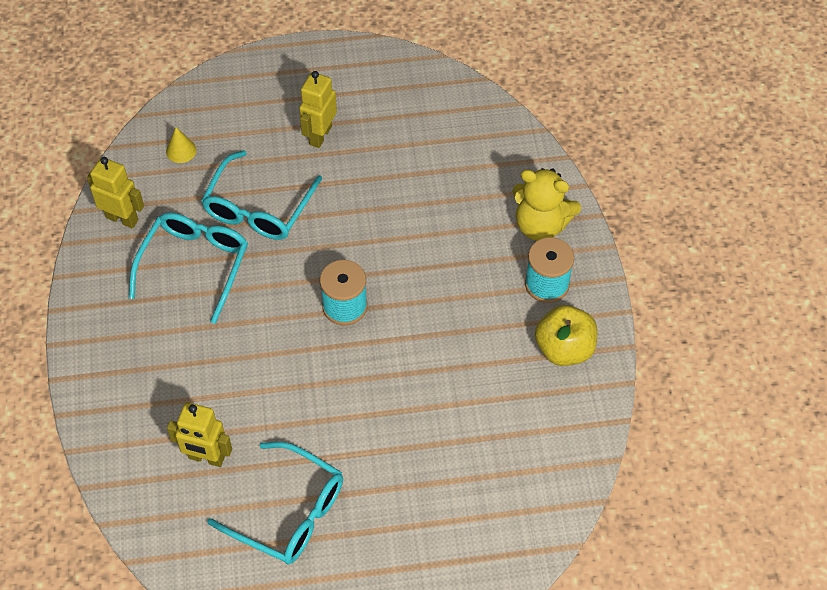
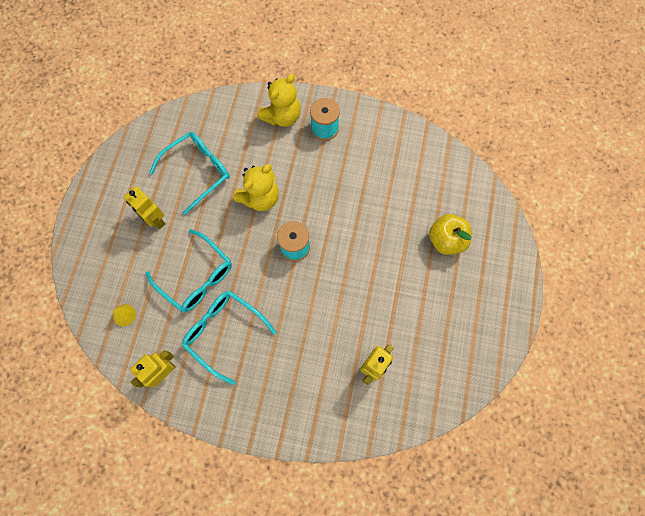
camera: 70 degrees left, 15 degrees up
(288, 512) = (427, 326): turquoise glasses -> turquoise glasses (197, 172)
(401, 241) = (260, 198): none -> yellow teddy bear
(564, 349) = (371, 136): yellow apple -> yellow apple (446, 240)

